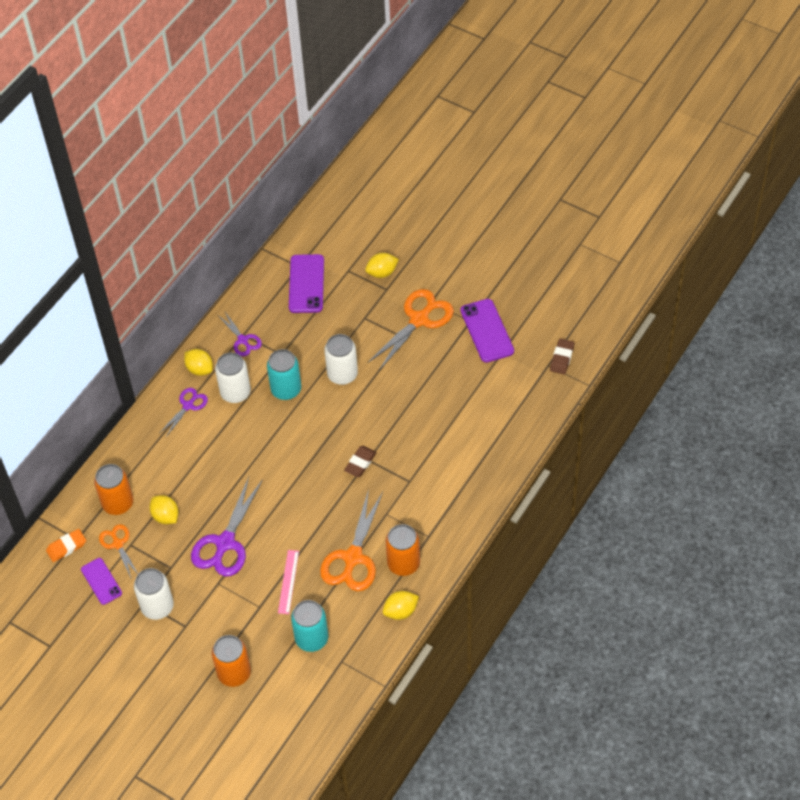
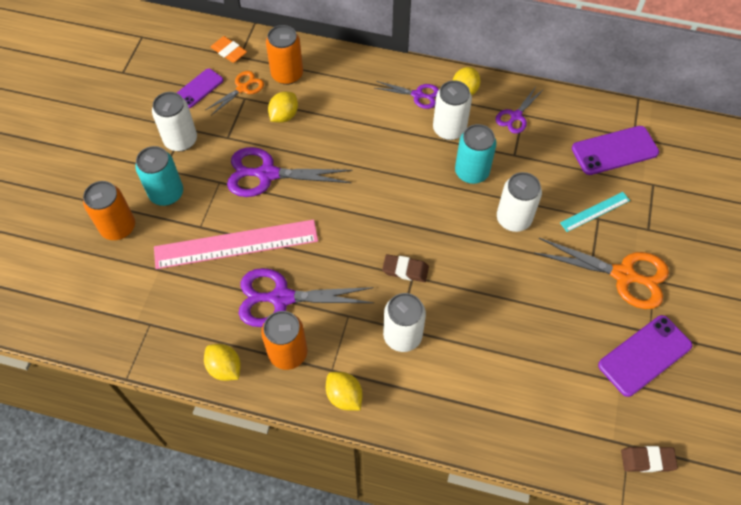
camera: 70 degrees right, 5 degrees up
(288, 581) = (236, 244): pink ruler -> pink ruler, size x2.05
(311, 638) = (172, 287): turquoise can -> turquoise can (166, 193)
(353, 558) = (281, 298): orange scissors -> purple scissors
(357, 318) = (595, 211): none -> turquoise ruler
(382, 272) = (668, 218): yellow lemon -> yellow lemon (344, 396)
(417, 480) = (402, 336): none -> white can

